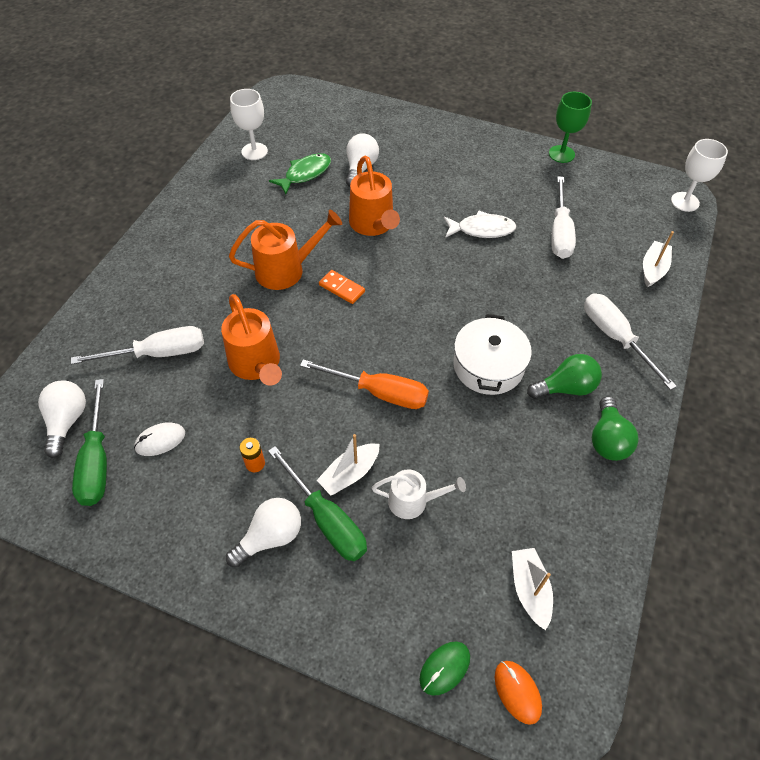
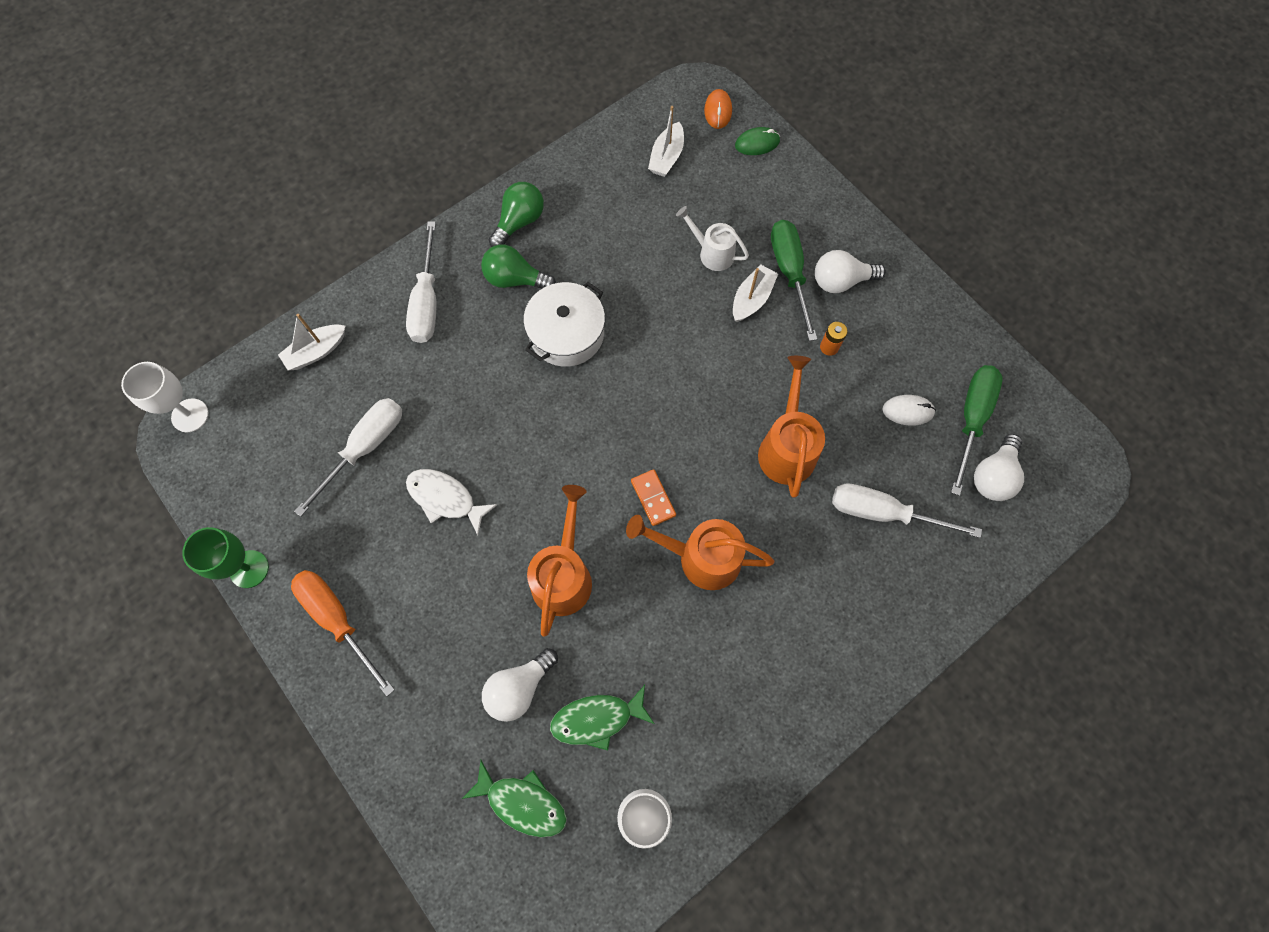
camera: 150 degrees left, 15 degrees up
(324, 131) = (522, 802): none -> green fish
(349, 474) = (752, 299): white boat -> white boat turned 45 degrees counterclockwise
(379, 392) = (684, 358): orange screwdriver -> orange screwdriver (338, 620)

